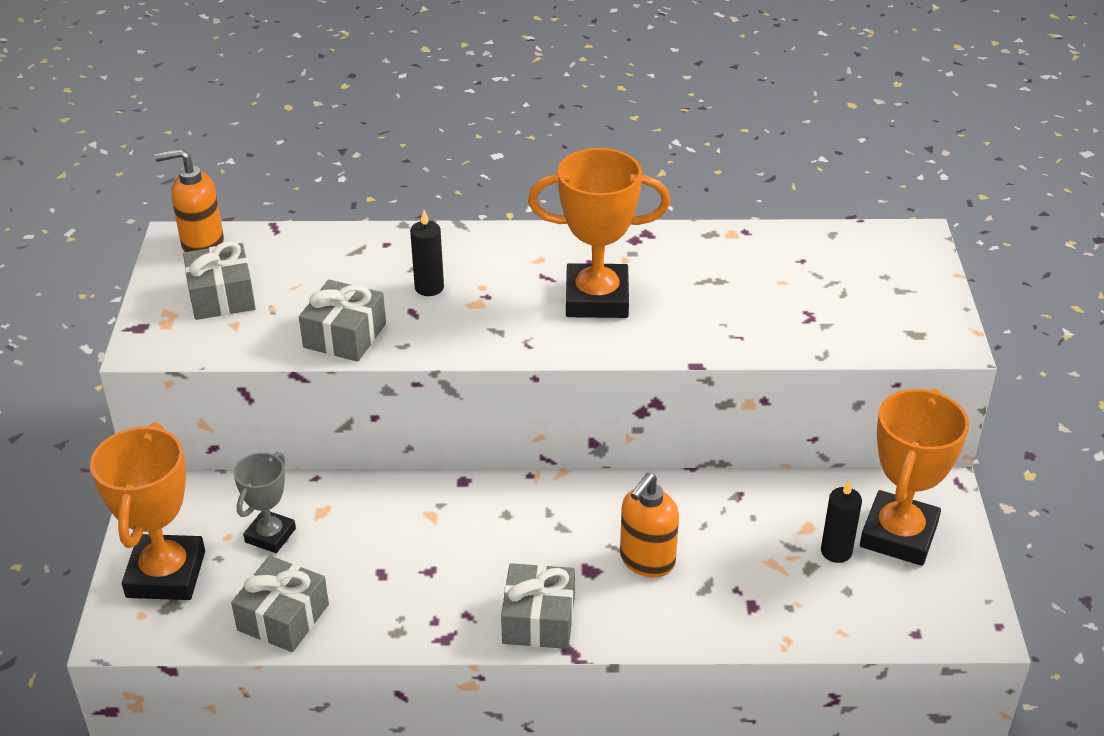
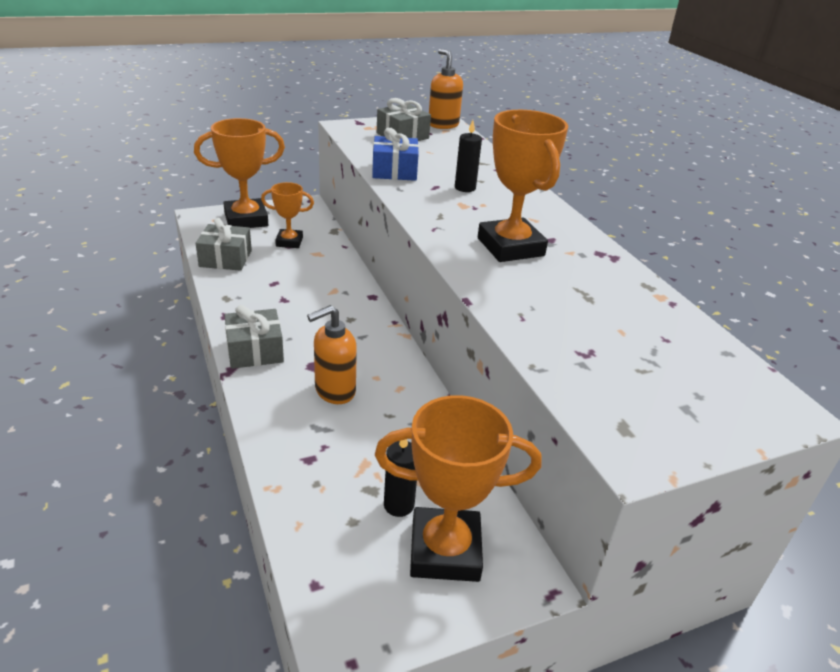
camera: 65 degrees right, 5 degrees down
(270, 535) = (289, 242): grey trophy -> orange trophy
(344, 335) = (394, 171): grey gift -> blue gift
(646, 561) = (334, 391): orange soap dispenser -> orange soap dispenser turned 45 degrees counterclockwise

